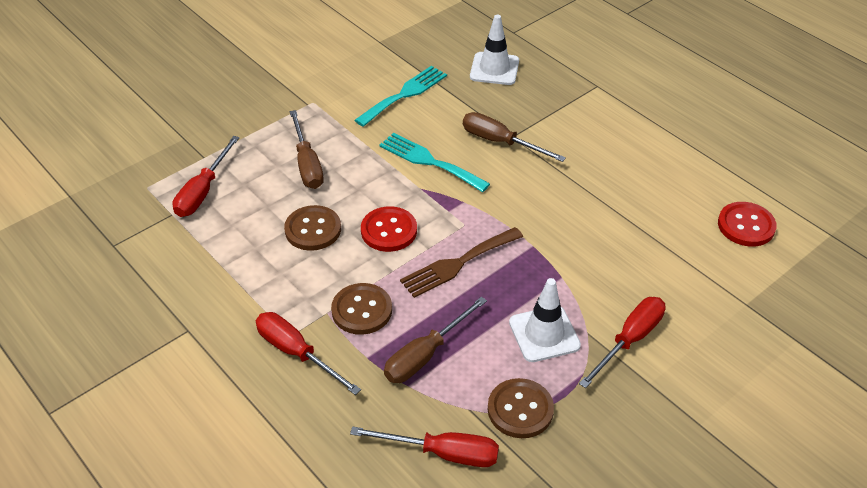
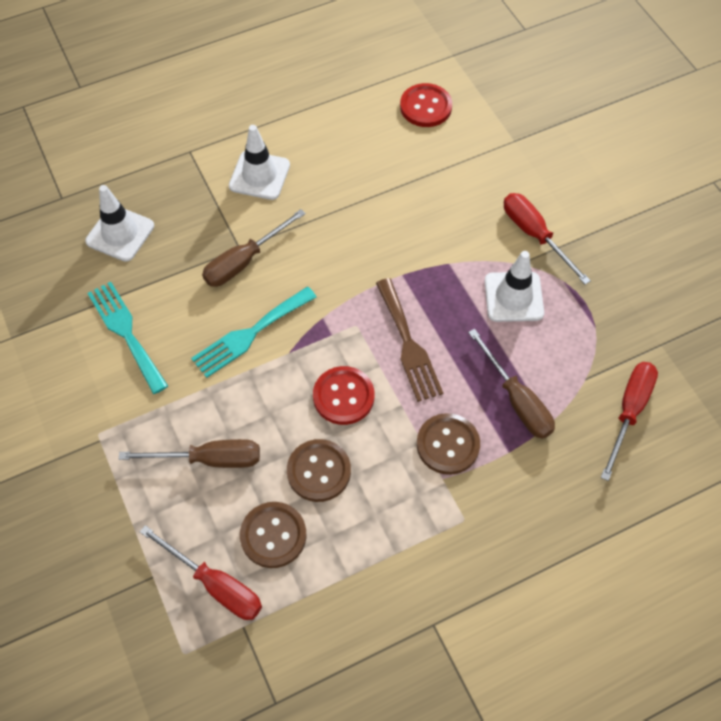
camera: 75 degrees left, 15 degrees up
(297, 353) = (489, 516): red screwdriver -> none
(520, 410) = (593, 339): brown button -> brown button (273, 535)
(595, 131) = (259, 175): none -> white traffic cone

